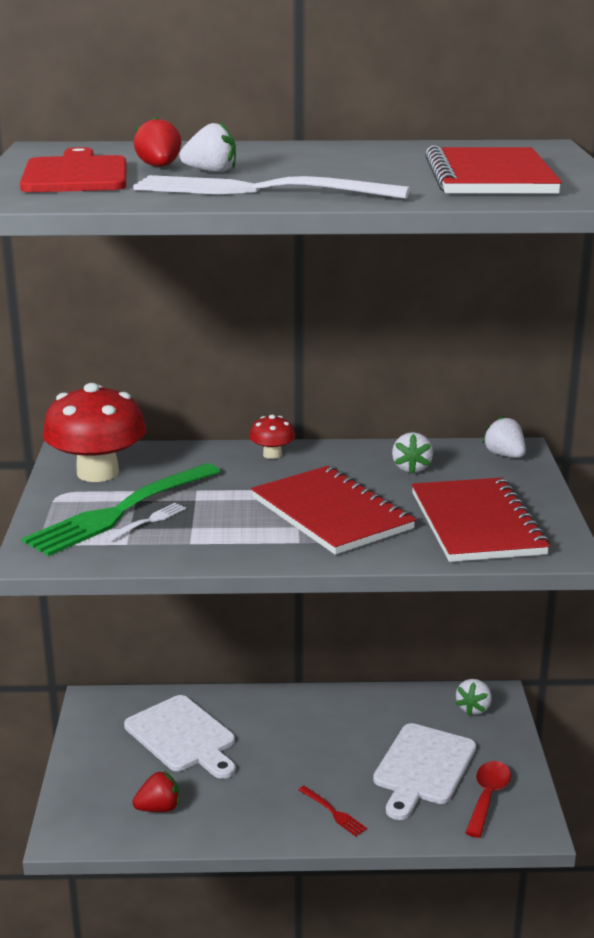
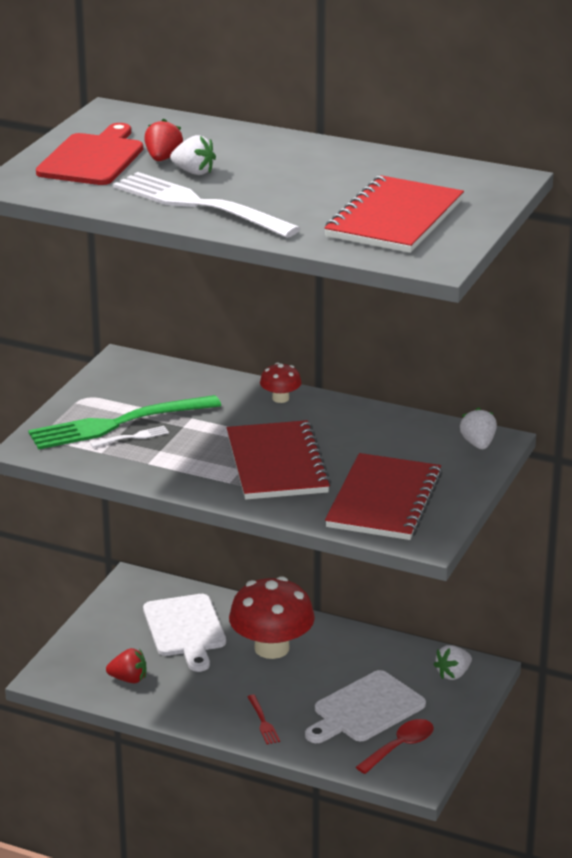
camera: 25 degrees right, 5 degrees up
(97, 473) = (128, 384): red mushroom -> red mushroom (271, 648)
(411, 468) = (384, 438): white strawberry -> none

